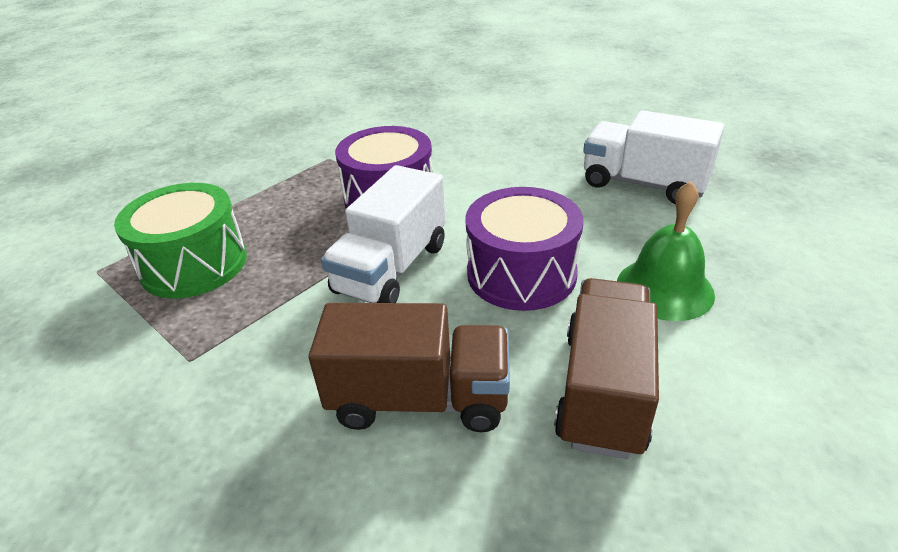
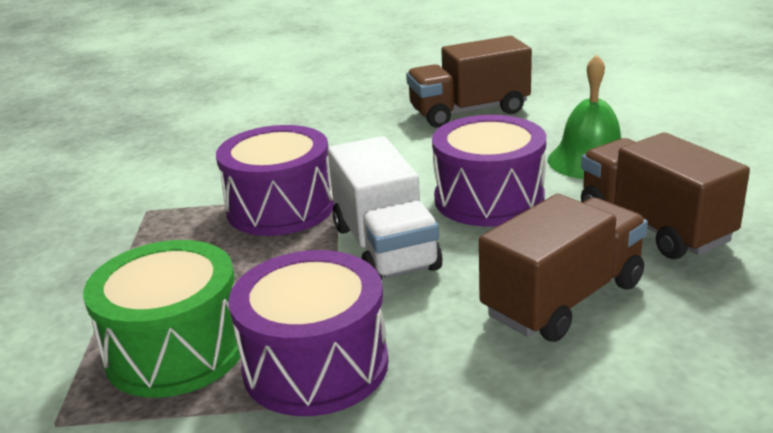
camera: 45 degrees left, 10 degrees down
(223, 327) = (315, 365): none -> purple drum
(643, 184) = (469, 112): white truck -> brown truck

